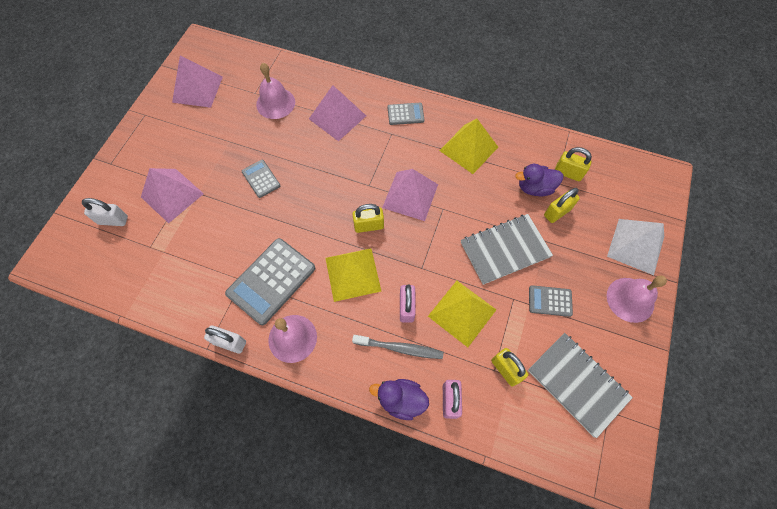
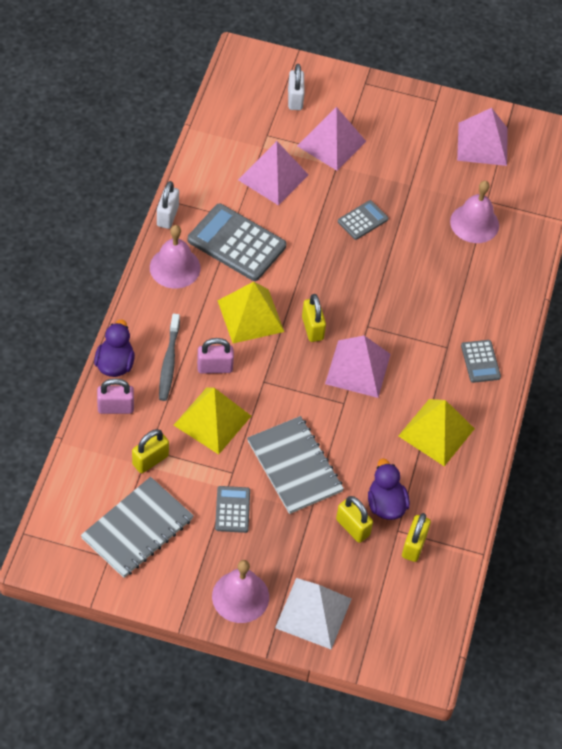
camera: 80 degrees right, 10 degrees down
(337, 117) = (463, 288): pink pyramid -> pink pyramid (273, 177)

